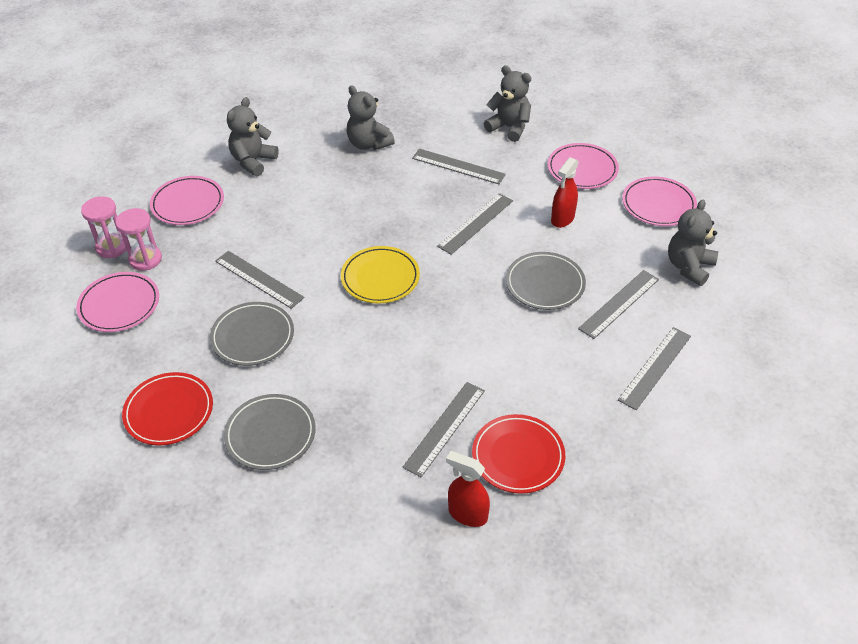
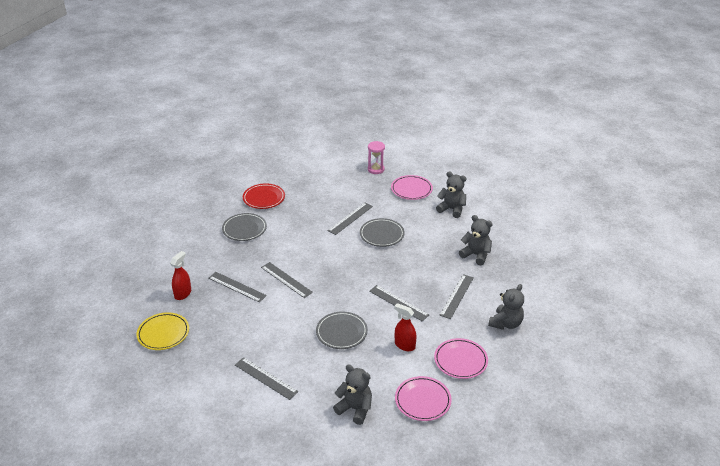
camera: 90 degrees right, 10 degrees down
(119, 305) = (334, 176): pink plate -> none
(145, 259) = (366, 180): pink hourglass -> none
(253, 336) = (308, 219): grey plate -> grey plate (382, 234)
(368, 144) = (476, 255): grey teddy bear -> grey teddy bear turned 75 degrees clockwise
(380, 278) = (350, 262): yellow plate -> yellow plate (163, 333)
(518, 456) = (213, 313): red plate -> none
(619, 304) = (321, 367): grey ruler -> grey ruler (286, 280)

